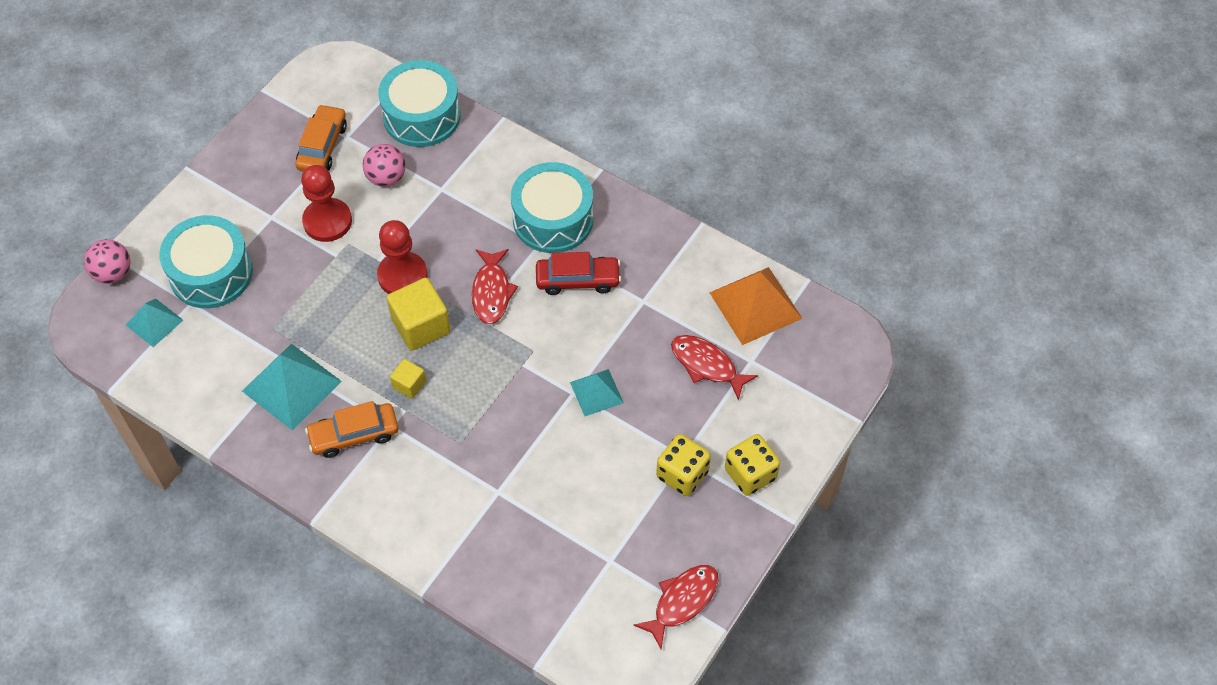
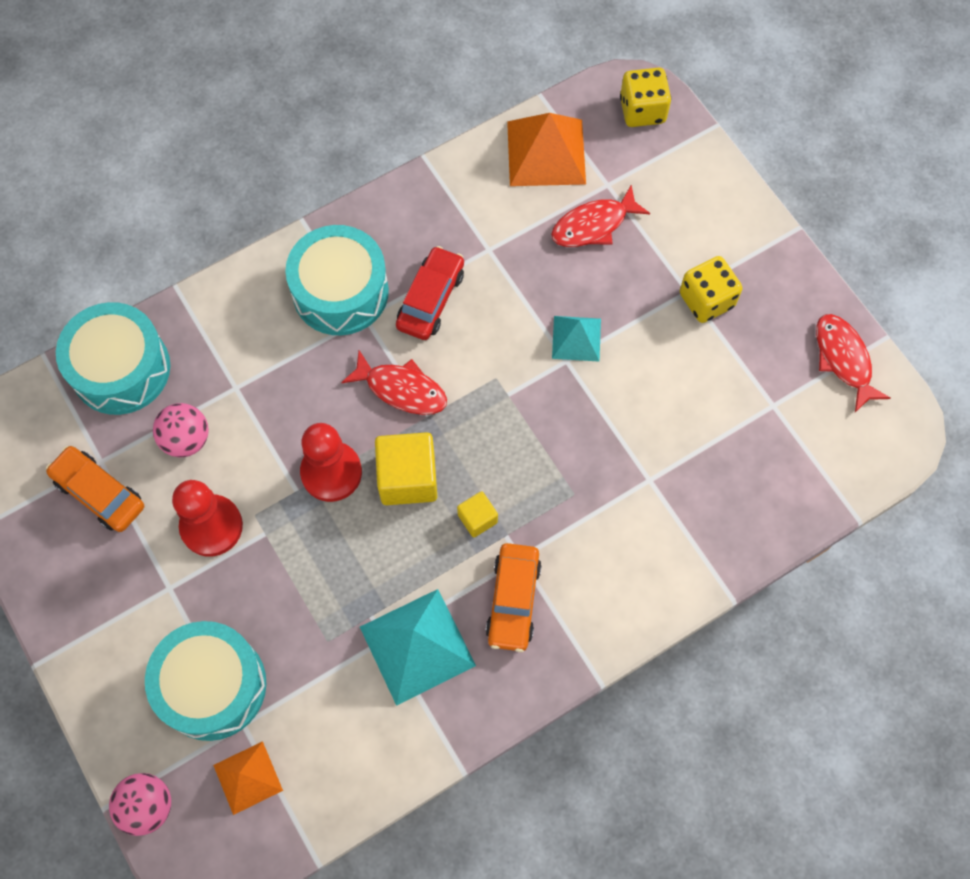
camera: 65 degrees left, 10 degrees up
(154, 322) = (248, 778): turquoise pyramid -> orange pyramid
(750, 474) = (733, 241): yellow dice -> yellow dice (642, 110)

